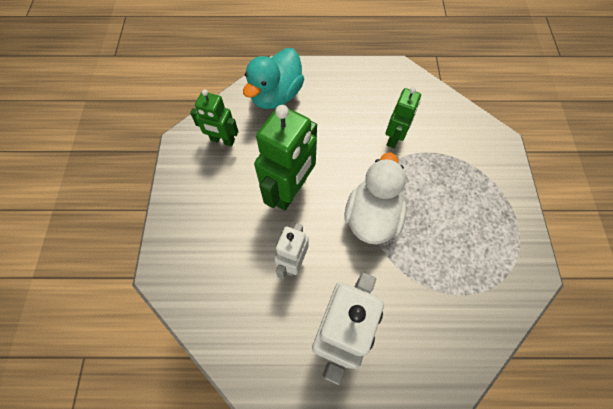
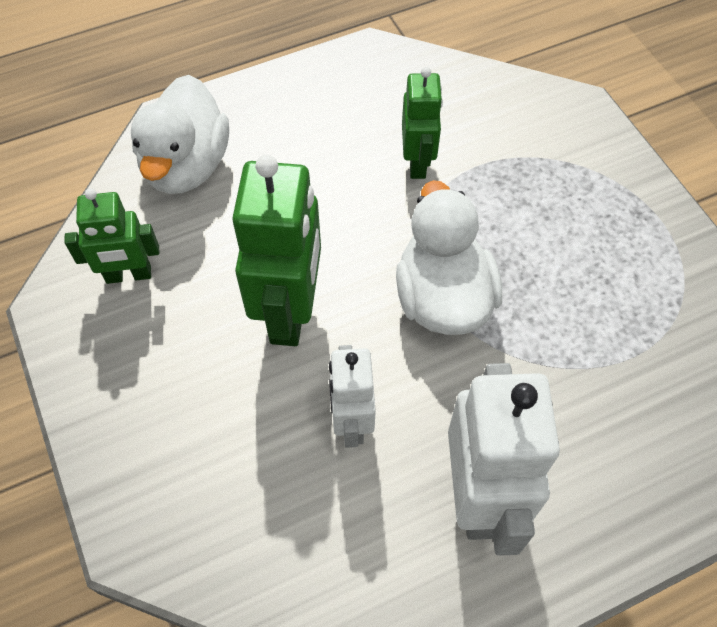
camera: 25 degrees left, 5 degrees down
(276, 95) = (186, 166): turquoise duck -> white duck

